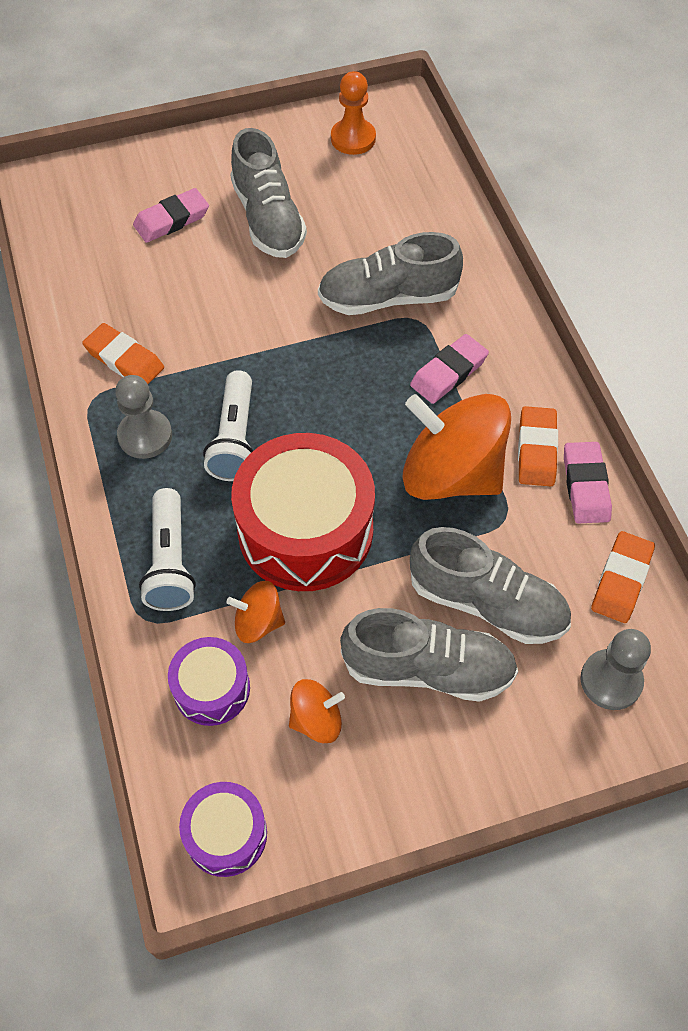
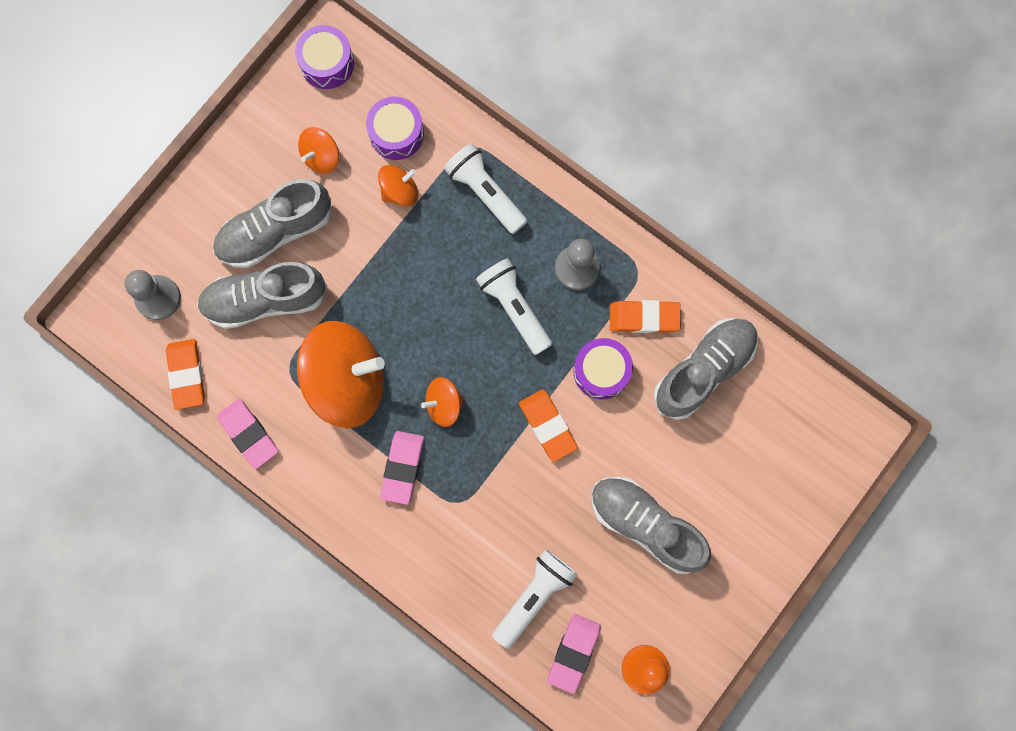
camera: 145 degrees right, 20 degrees up
(171, 220) = (720, 470): pink eraser -> pink eraser (574, 653)
(202, 341) = (601, 371): none -> purple drum
(305, 530) = (415, 272): red drum -> none
(370, 399) = (444, 404): none -> orange spinning top
(388, 297) = (494, 508): grey shoe -> grey shoe (703, 370)
(403, 224) = (534, 596): none -> white flashlight
(536, 450) = (299, 441): orange eraser -> orange eraser (548, 426)

